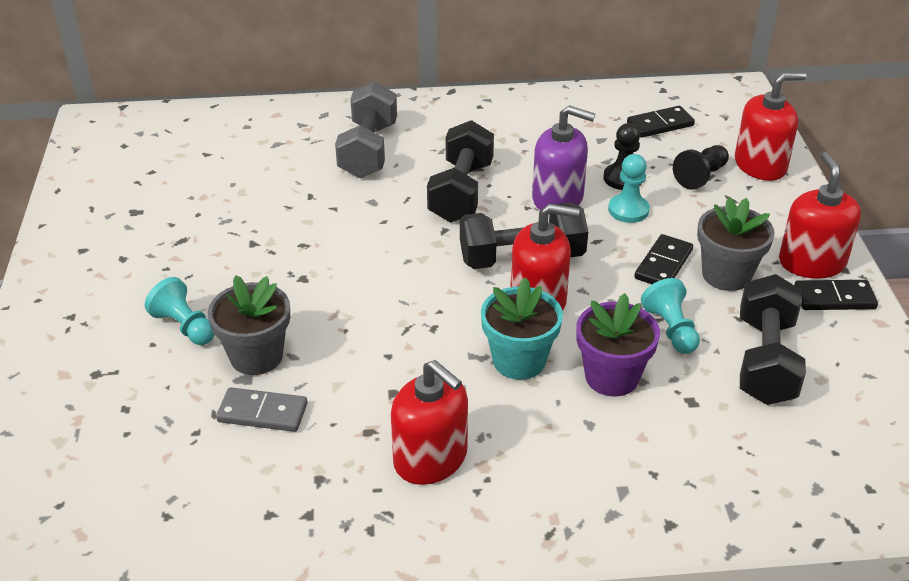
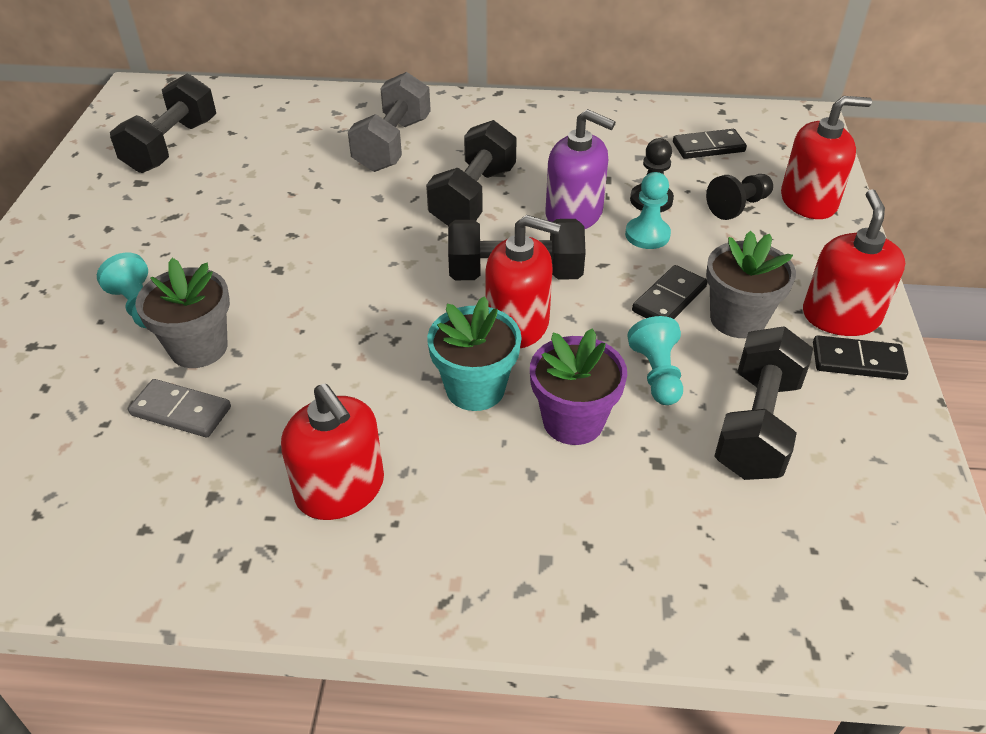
camera: 10 degrees right, 5 degrees up
(153, 173) = (172, 146): none -> black dumbbell

